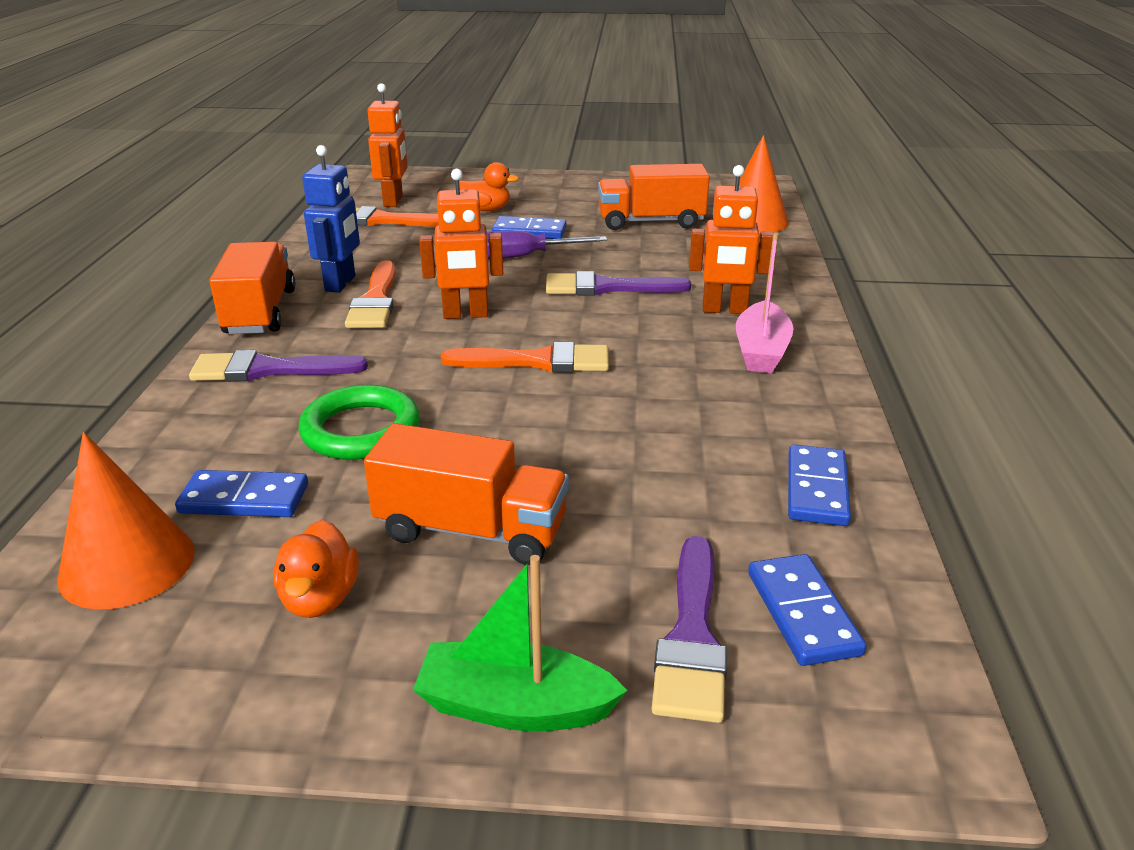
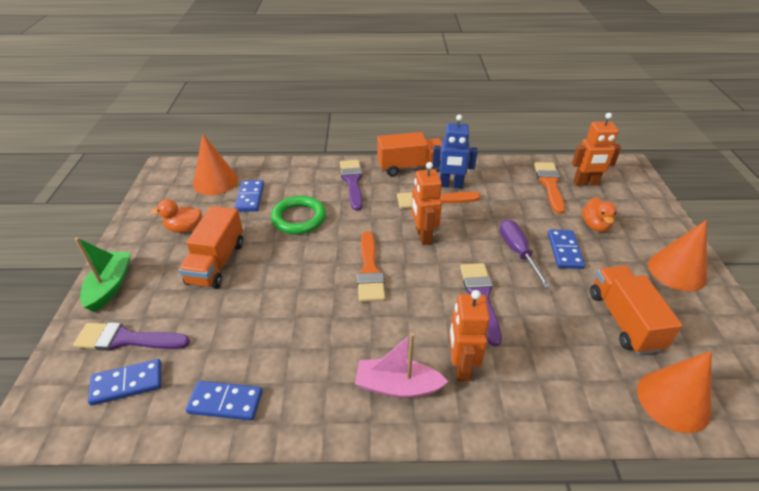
camera: 85 degrees right, 10 degrees up
(578, 188) = (676, 271): none -> orange cone

